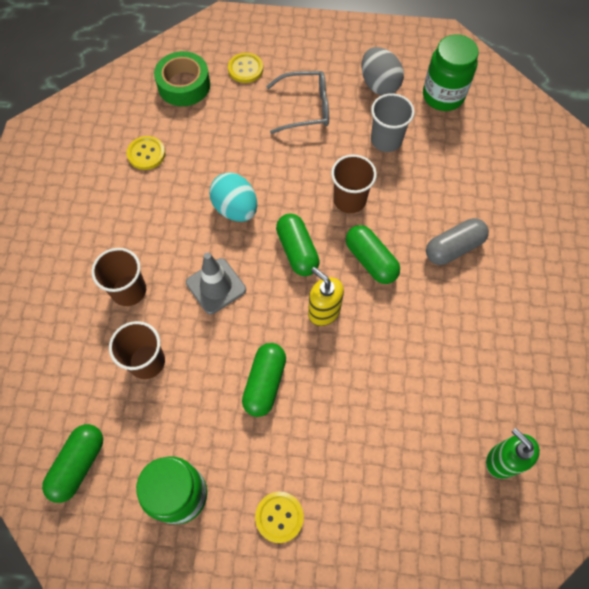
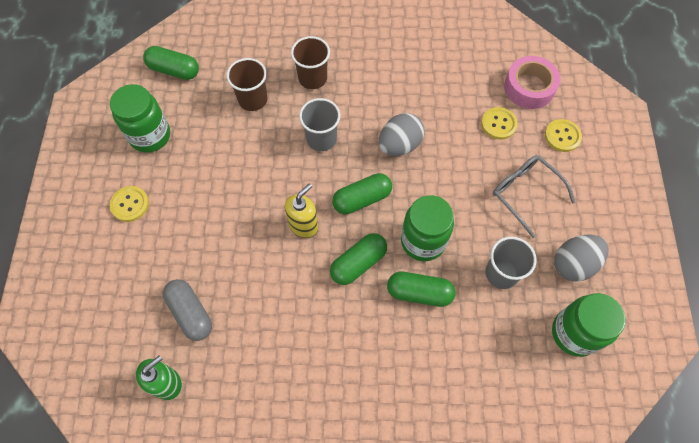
camera: 85 degrees right, 0 degrees up
(146, 154) = (446, 70): yellow button -> yellow button (498, 124)
(184, 85) = (529, 87): green tape -> pink tape
(216, 286) = (321, 139): grey traffic cone -> grey cup
(235, 209) = (399, 145): turquoise egg -> grey egg
(265, 383) = (236, 184): green capsule -> green capsule (419, 293)
(305, 108) = (526, 194): grey glasses -> grey glasses turned 150 degrees clockwise
(349, 200) = (423, 241): brown cup -> green jar
(453, 248) = (380, 342): grey capsule -> grey capsule (190, 313)

